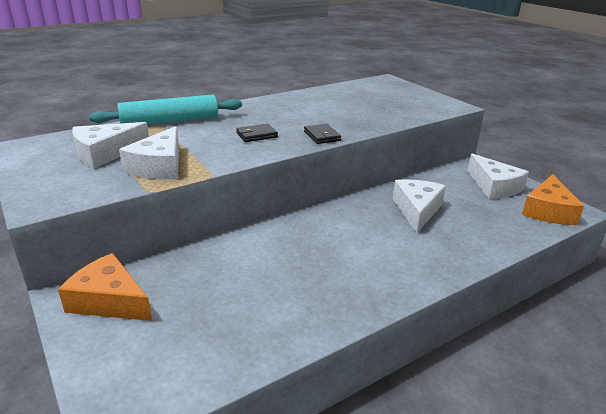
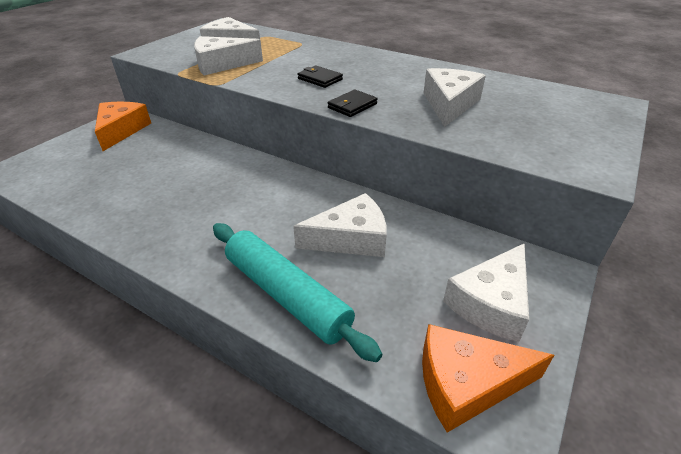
camera: 65 degrees right, 10 degrees up
(170, 121) = (313, 45): turquoise rolling pin -> turquoise rolling pin (286, 295)
(349, 111) = (449, 104): none -> white cheese

